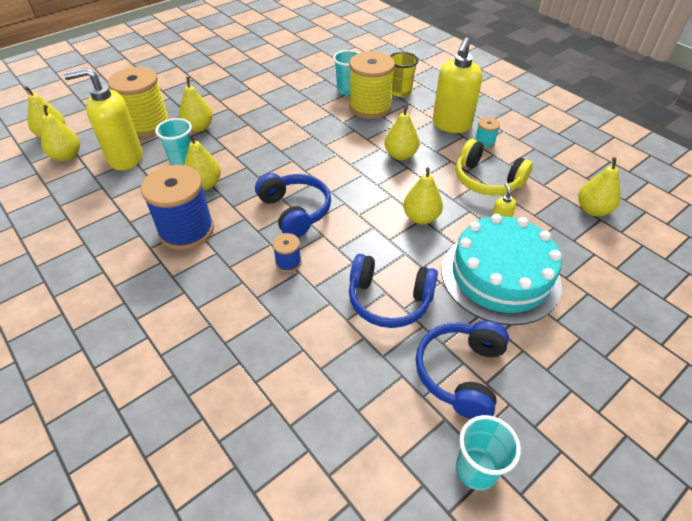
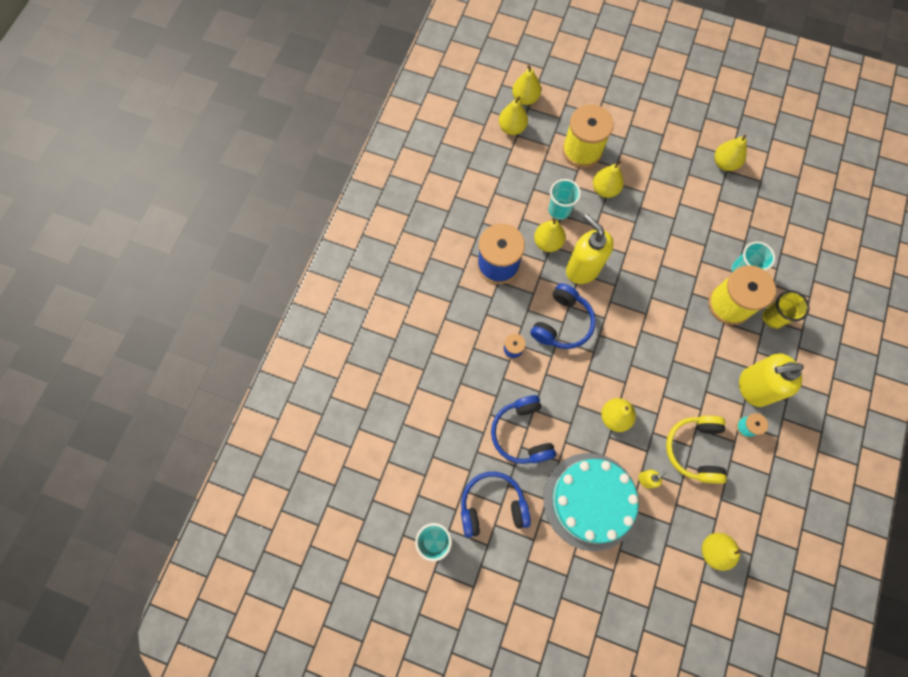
camera: 60 degrees right, 25 degrees up
(125, 158) = (536, 168): yellow soap dispenser -> yellow soap dispenser (582, 269)
(400, 155) = (679, 365): yellow pear -> yellow pear (724, 163)

